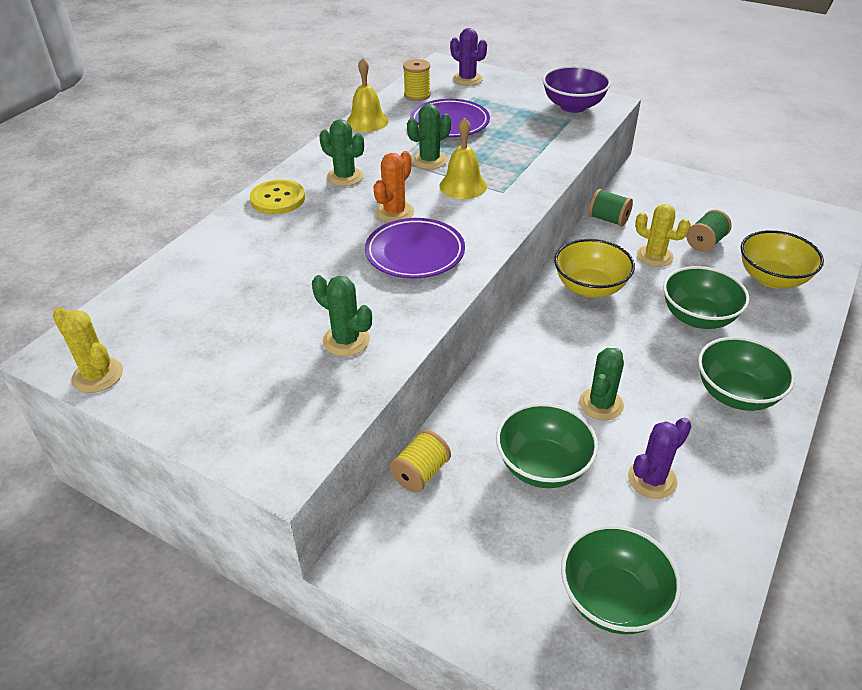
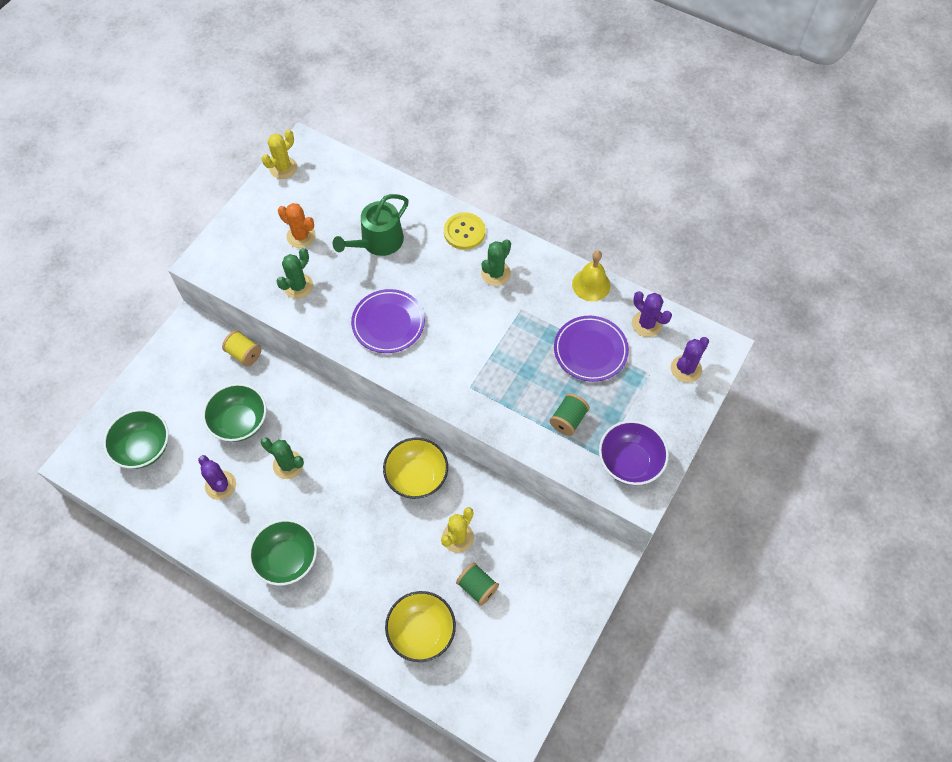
camera: 90 degrees right, 20 degrees up
(278, 267) = (378, 242): none -> green watering can
(394, 212) = (442, 309): orange cactus -> orange cactus (301, 236)
(417, 95) = (646, 324): yellow spool -> purple cactus
(429, 160) = (521, 334): green cactus -> none
(463, 186) = (480, 358): yellow bell -> none
(608, 219) = (516, 508): green spool -> green spool (568, 420)
(698, 317) = (374, 554): green bowl -> none

